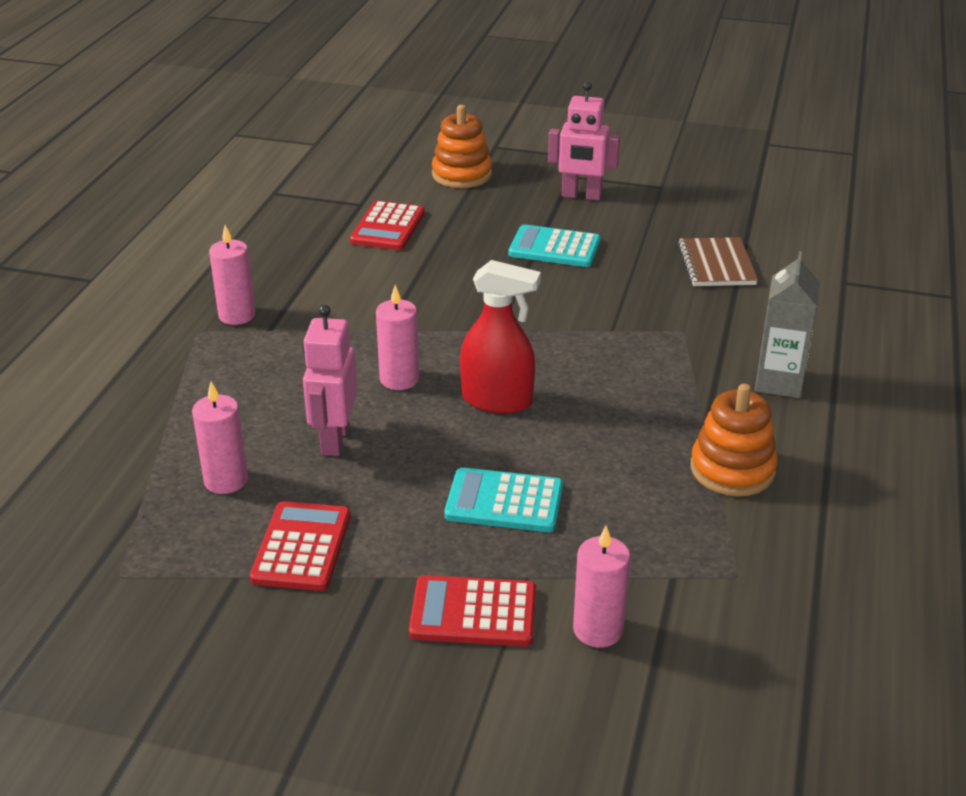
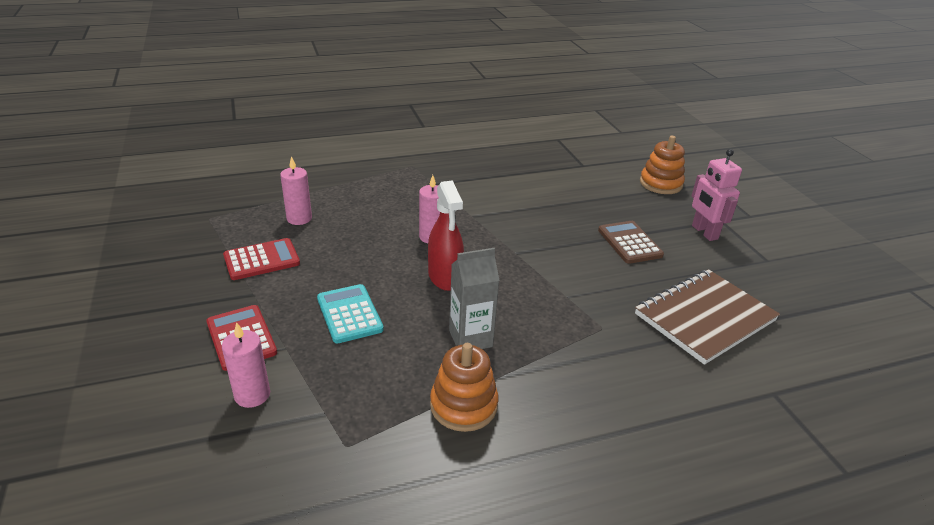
camera: 55 degrees right, 0 degrees up
(237, 315) = (437, 170): pink candle -> none
(334, 440) = (358, 237): pink robot -> none
(388, 227) = (572, 181): red calculator -> none
(554, 248) = (629, 243): turquoise calculator -> brown calculator
(716, 265) = (704, 317): brown notebook -> brown notebook, size x1.64
(779, 382) = (593, 397): grey carton -> grey carton (470, 338)

